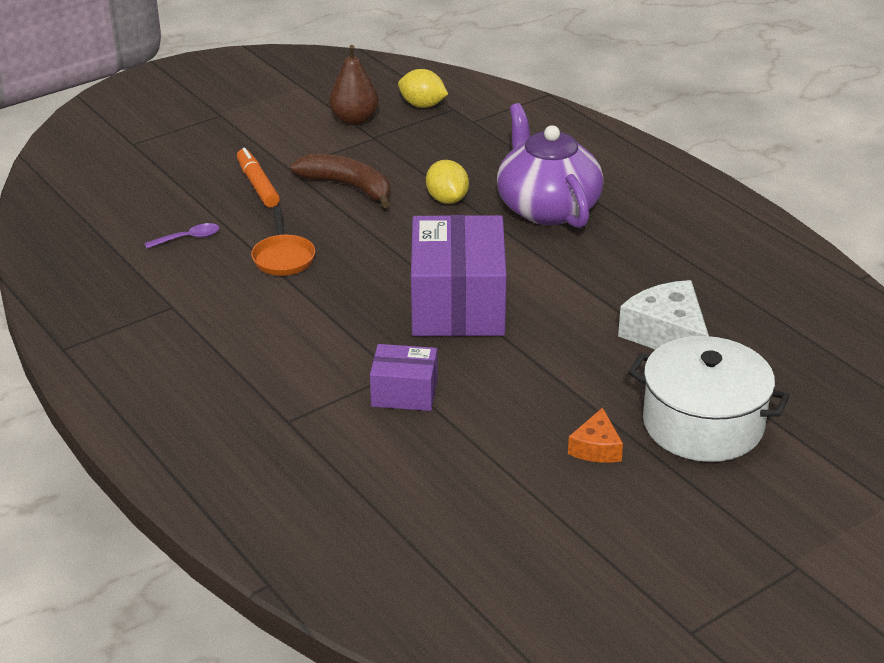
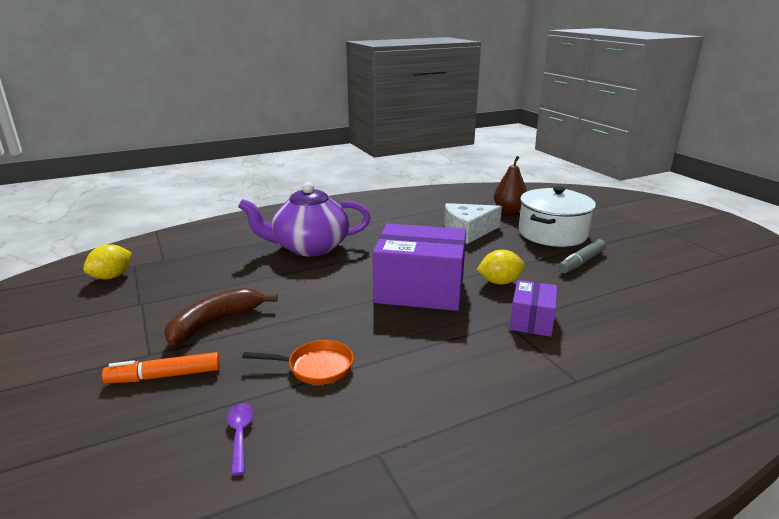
camera: 80 degrees left, 10 degrees down
(354, 120) = (97, 310): brown pear -> brown pear (509, 211)
(447, 199) = (272, 280): yellow lemon -> yellow lemon (499, 282)
(596, 448) = (581, 262): orange cheese -> grey marker

